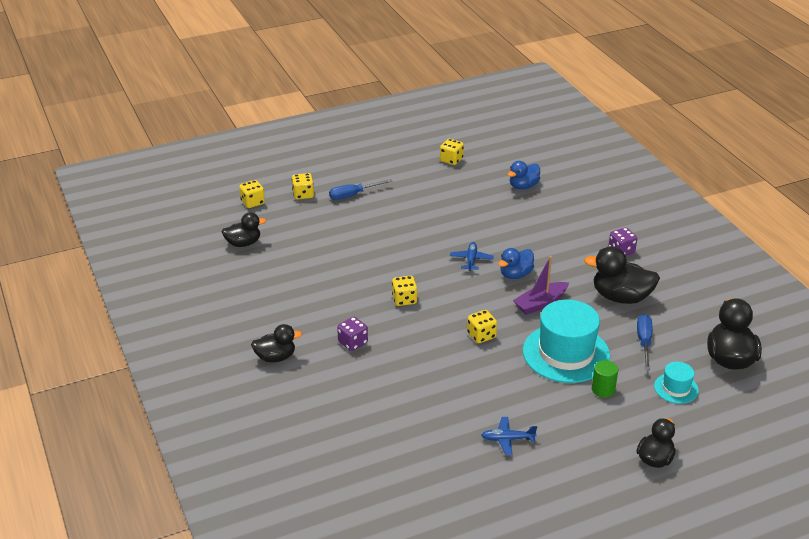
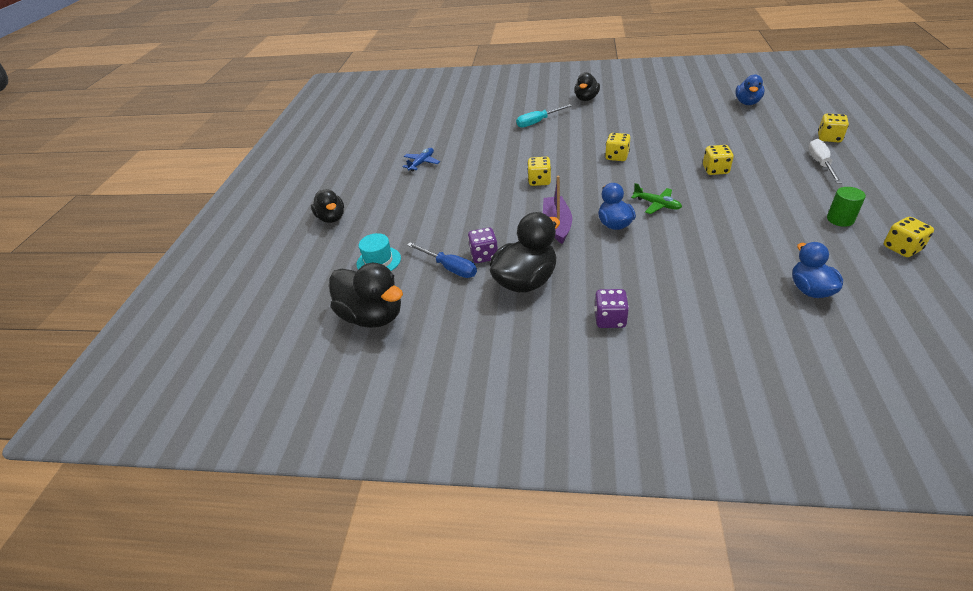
camera: 125 degrees right, 5 degrees up
(243, 243) = (747, 103): black duck -> blue duck
(253, 202) = (820, 113): yellow dice -> yellow dice (715, 170)
(353, 195) = (820, 164): blue screwdriver -> white screwdriver
(353, 343) = (578, 126): purple dice -> purple dice (484, 255)
(357, 378) = (538, 122): none -> turquoise screwdriver
(471, 260) = (657, 204): blue plane -> green plane
(566, 353) = (478, 216): turquoise hat -> none
(603, 389) = (420, 220): green cylinder -> green cylinder (840, 219)

